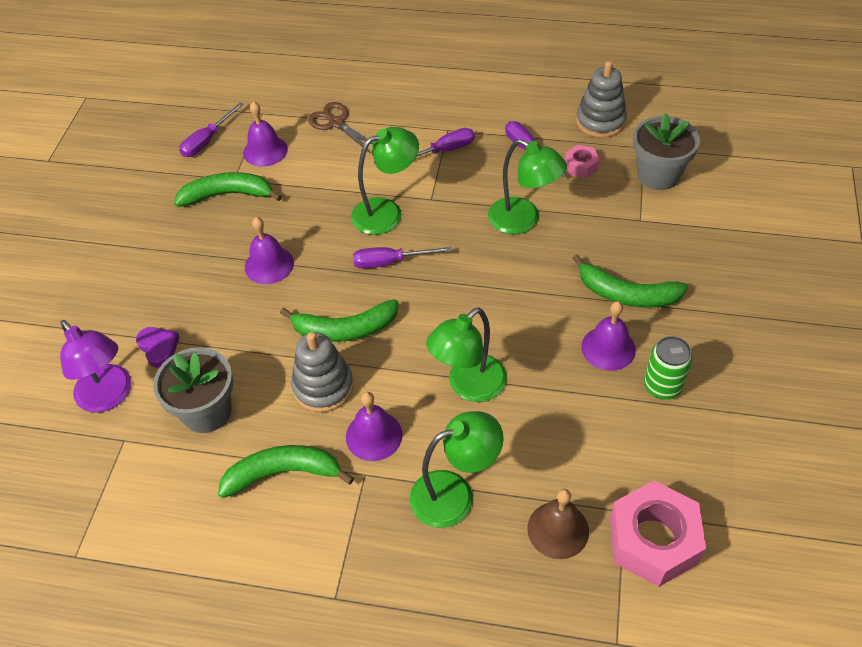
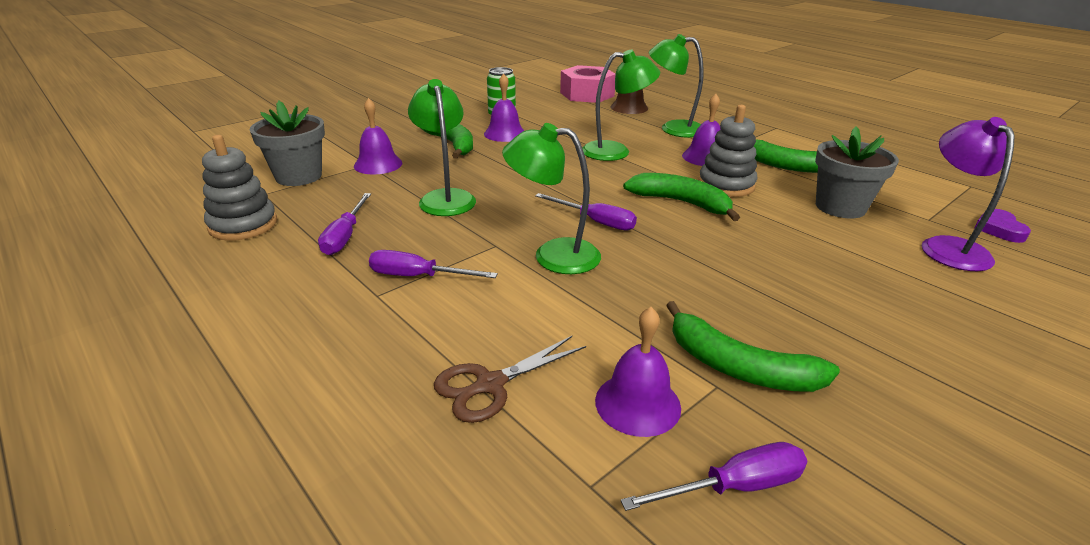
camera: 145 degrees left, 20 degrees down
(159, 348) = (885, 258): purple heart -> purple heart (999, 229)
(269, 265) = (724, 270): purple bell -> purple bell (378, 164)
(336, 123) = (490, 384): brown scissors -> brown scissors turned 60 degrees clockwise
(581, 166) = (333, 206): pink nut -> none

